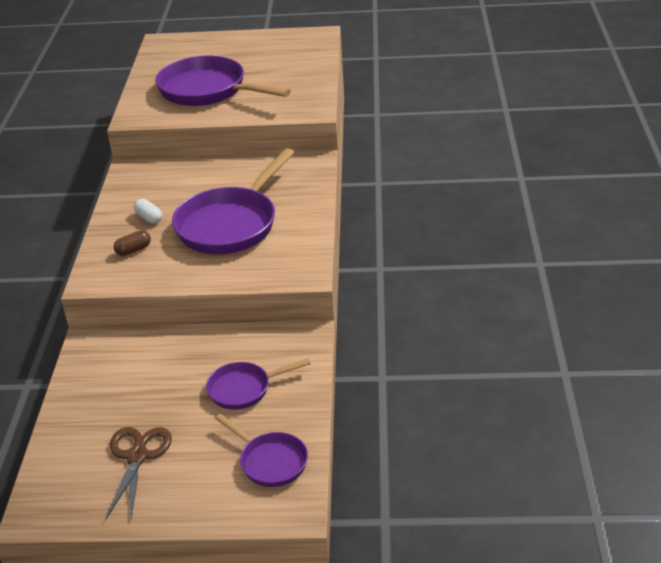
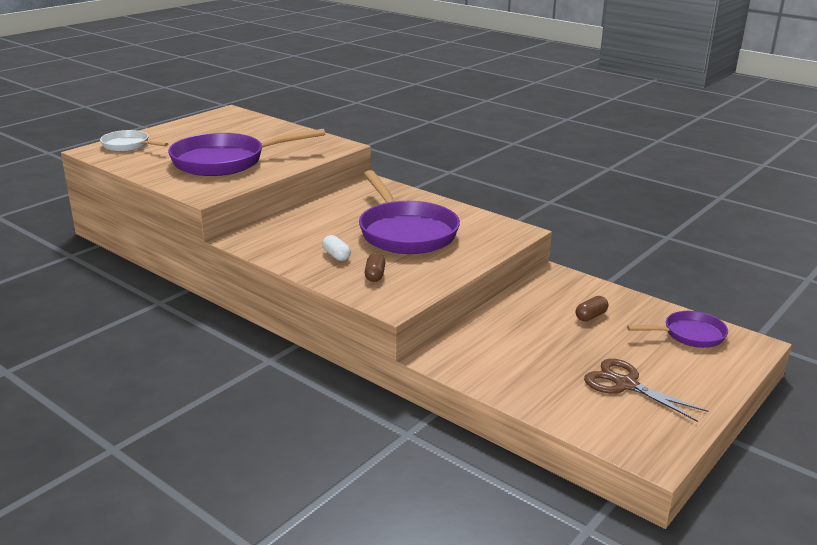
camera: 55 degrees left, 10 degrees down
(149, 218) = (336, 256): white capsule -> white capsule turned 60 degrees clockwise
(188, 45) = (128, 145): none -> white pan
(243, 389) = (590, 316): purple pan -> brown capsule

